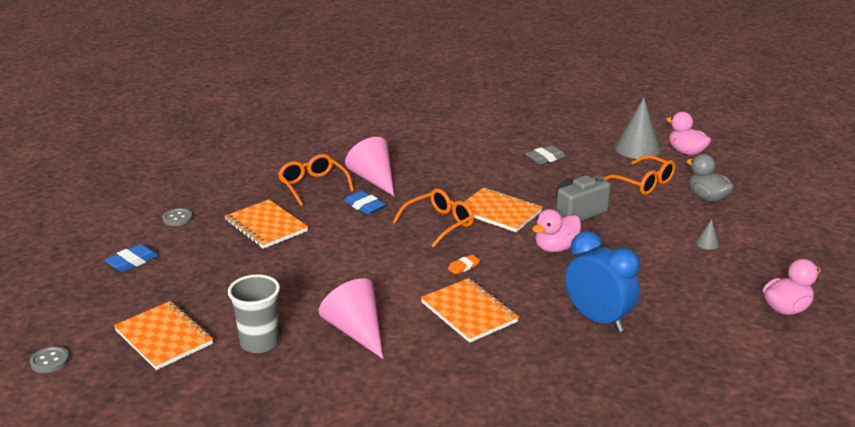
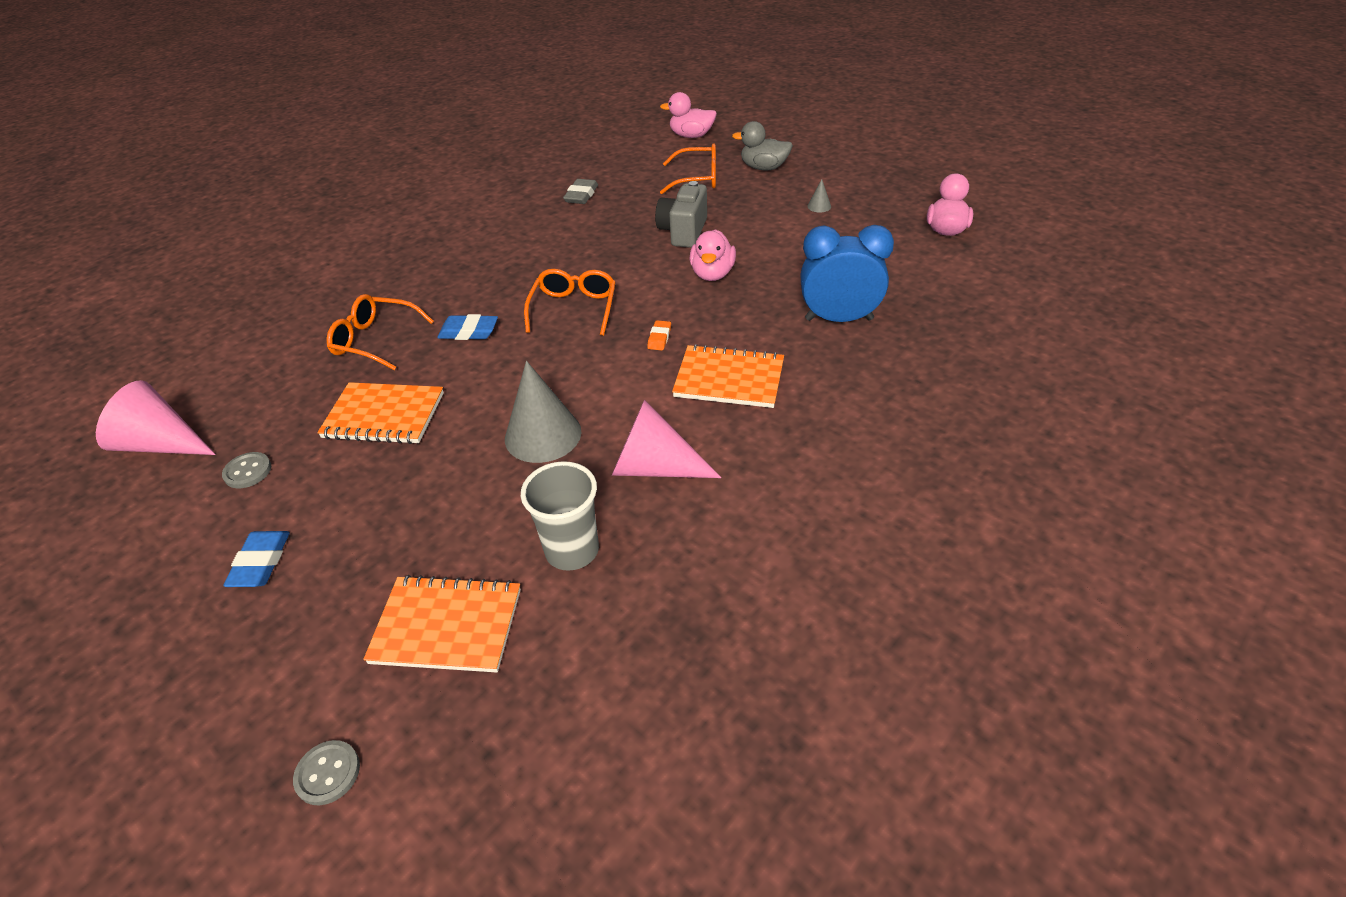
camera: 40 degrees left, 15 degrees up
(373, 179) = (436, 298): pink cone -> pink cone (162, 444)
(499, 212) = (614, 267): orange notebook -> none
(637, 149) = (648, 150): grey cone -> grey cone (543, 435)

